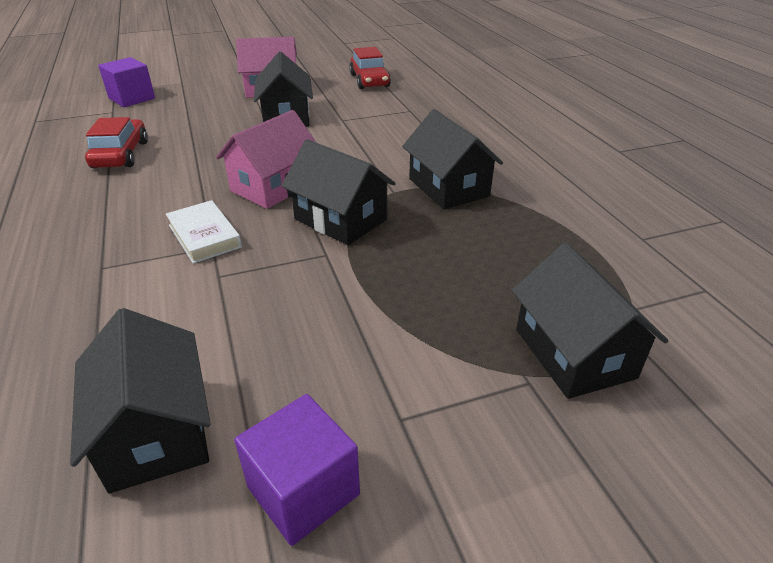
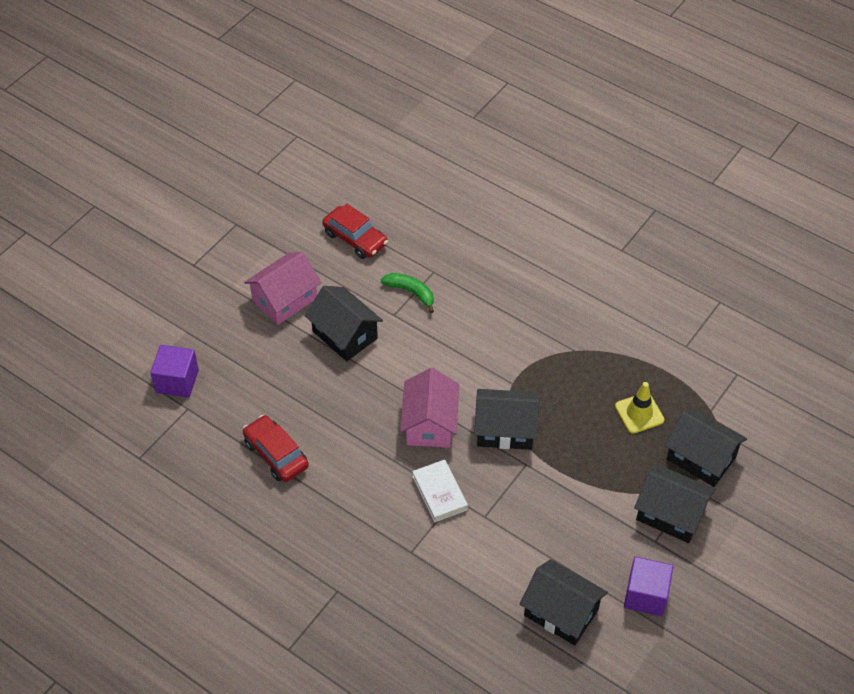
camera: 35 degrees left, 15 degrees up
(204, 236) = (439, 493): white book -> white book turned 45 degrees clockwise
(374, 114) = (411, 292): none -> green banana
(448, 187) = (543, 358): black house -> black house (670, 514)
(520, 270) = (639, 413): none -> yellow traffic cone

